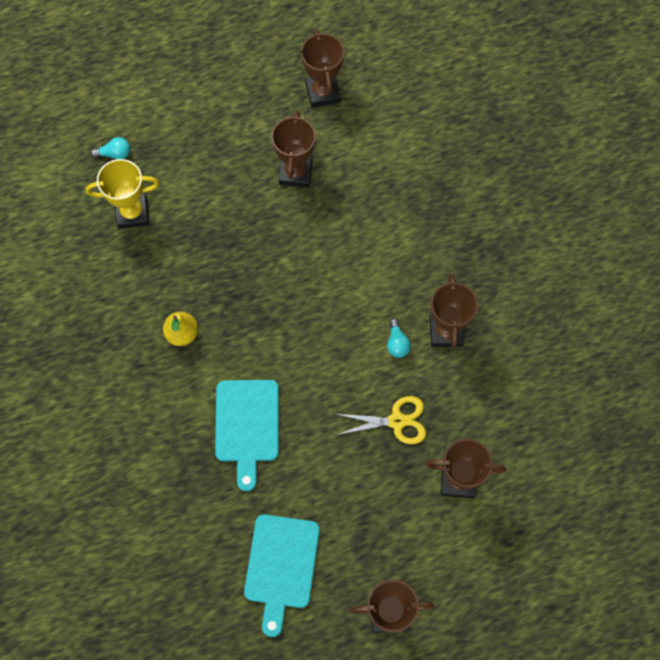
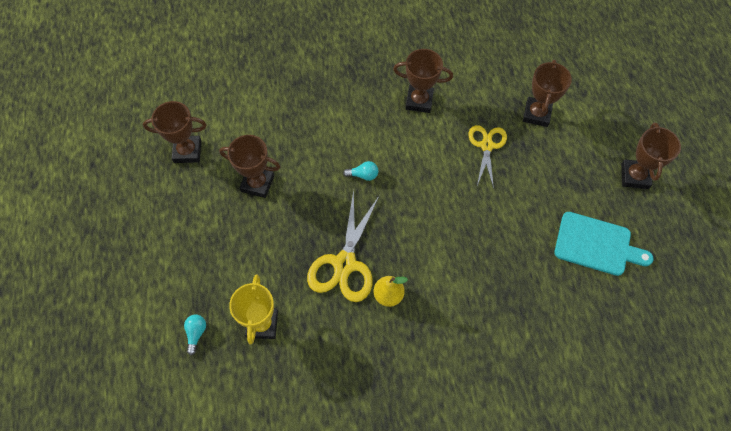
camera: 80 degrees left, 5 degrees down
(212, 282) = (345, 263): none -> yellow scissors
(247, 426) = (478, 253): turquoise cutting board -> none
(397, 343) = (423, 135): turquoise light bulb -> turquoise light bulb (363, 175)

